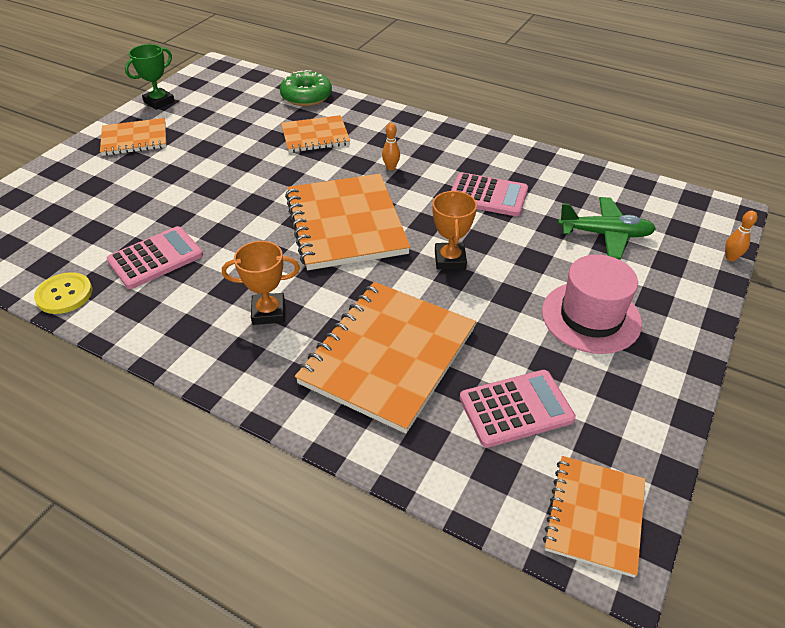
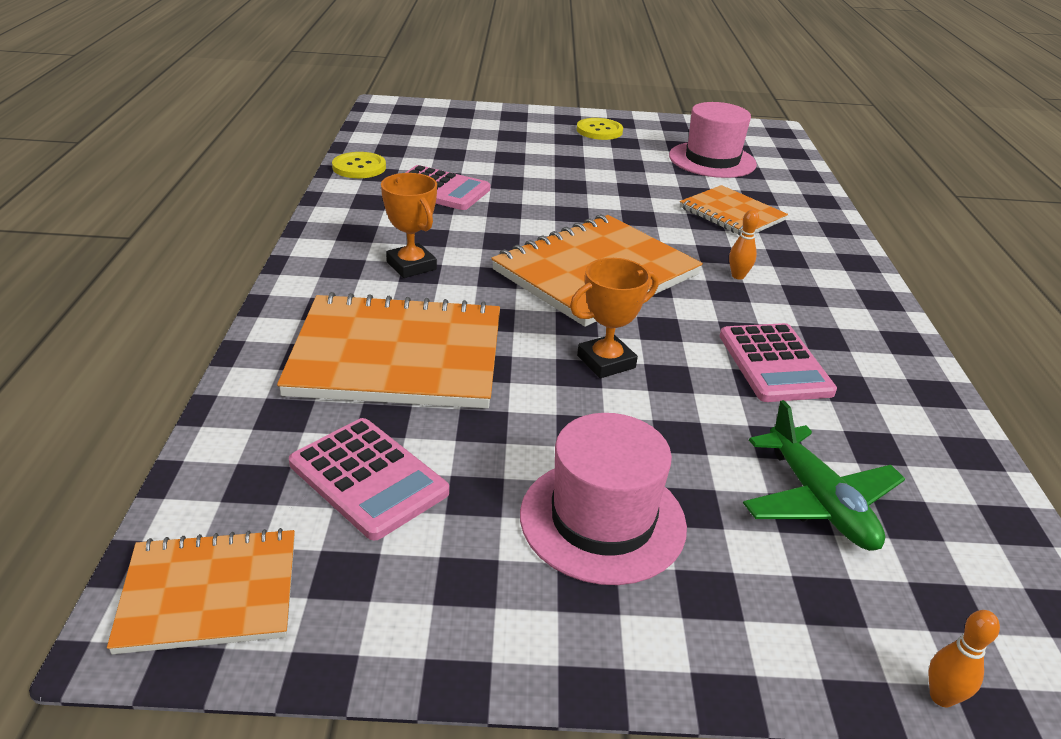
camera: 60 degrees right, 10 degrees down
(134, 139) = (599, 131): orange notebook -> yellow button
(159, 102) = (672, 123): green trophy -> none
(234, 110) = (712, 160): none -> pink hat
(306, 96) = (799, 189): green donut -> none

